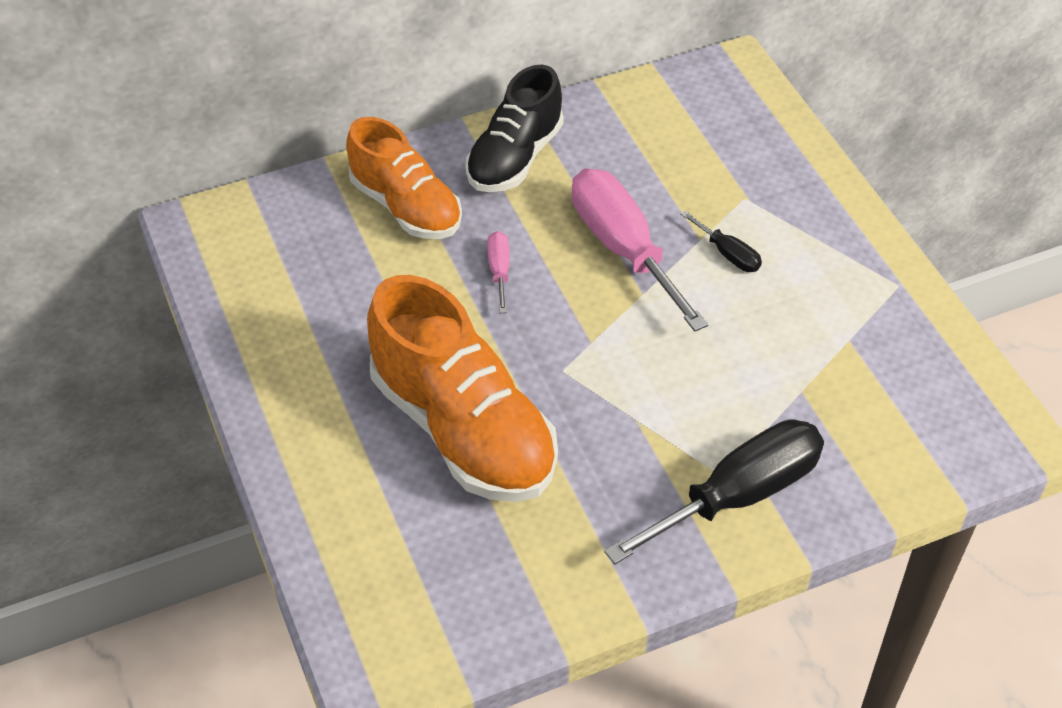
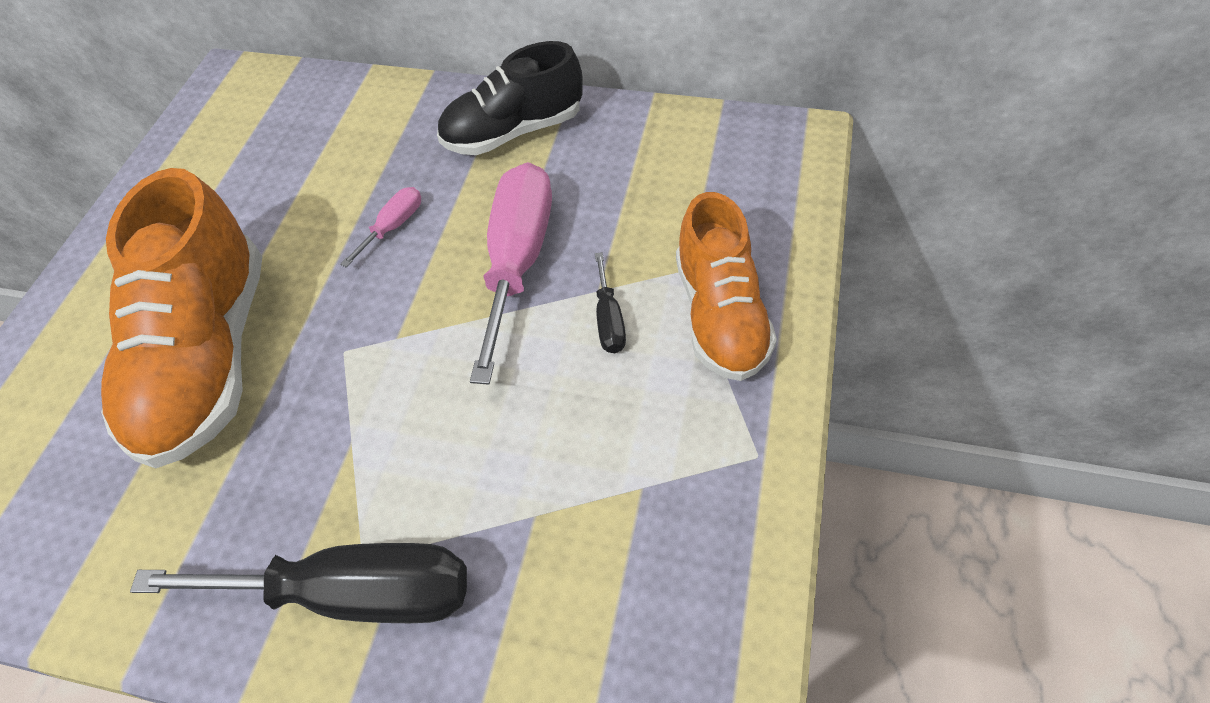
camera: 40 degrees right, 5 degrees up
(406, 207) = (384, 133): orange shoe -> orange shoe (720, 315)

